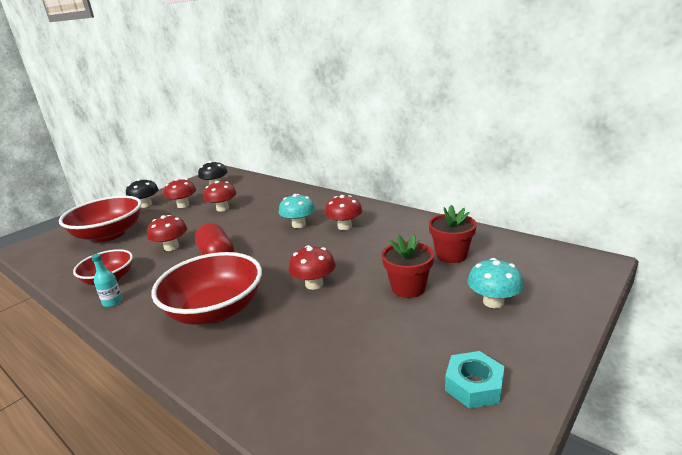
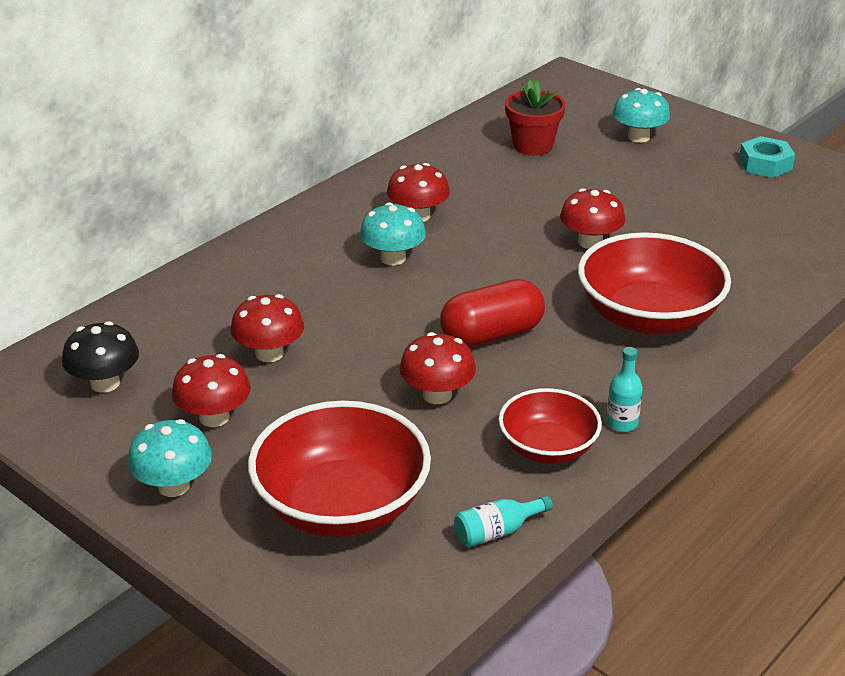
camera: 90 degrees left, 10 degrees up
(61, 269) = (497, 531): none -> turquoise bottle
(146, 205) = (174, 486): black mushroom -> turquoise mushroom
(408, 288) = (606, 180): red flower pot -> none

